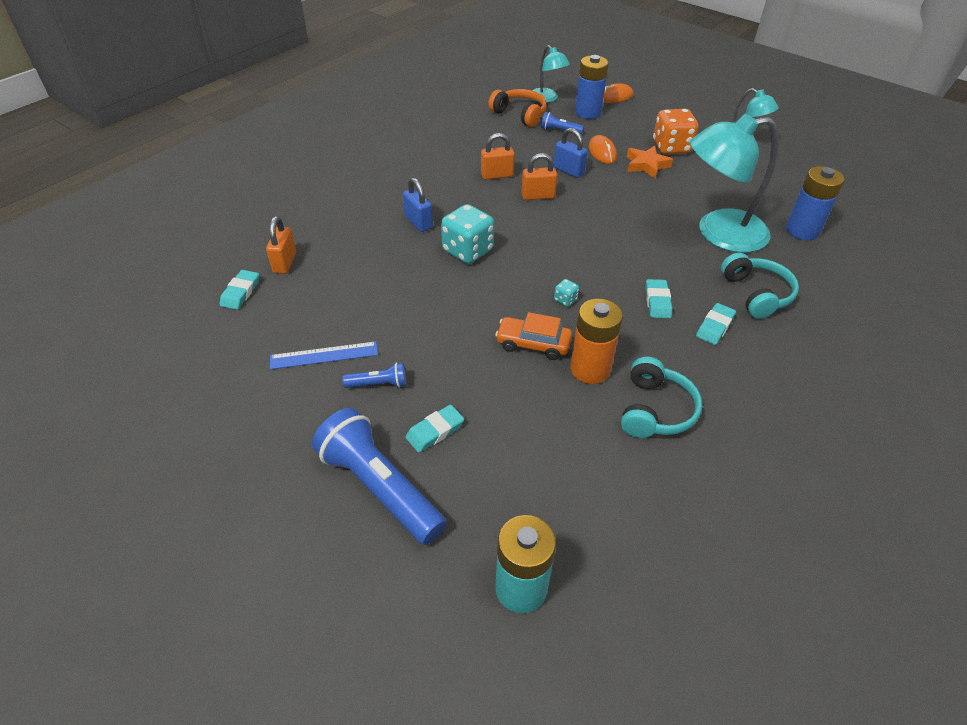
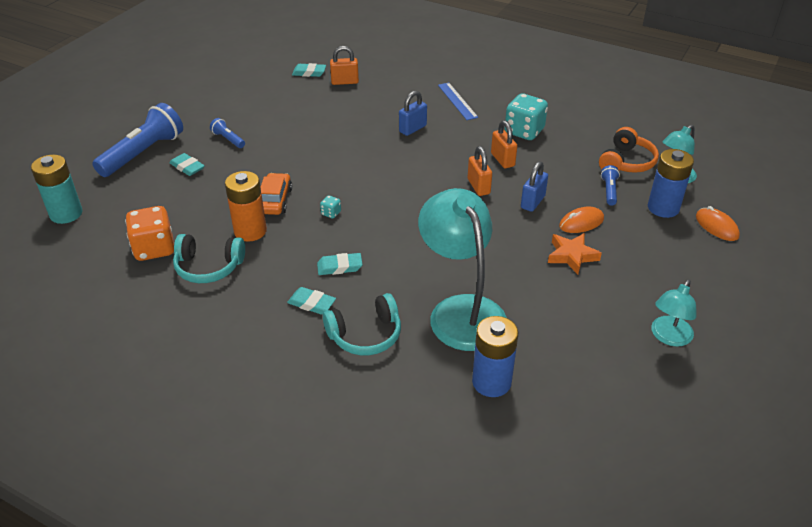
camera: 80 degrees right, 5 degrees down
(324, 355) = (253, 114): blue ruler -> blue ruler (457, 101)
(378, 384) = (228, 139): blue flashlight -> blue flashlight turned 150 degrees clockwise
(467, 251) = (382, 157): turquoise dice -> turquoise dice (524, 131)
(671, 147) = (622, 275): orange dice -> orange dice (154, 248)

